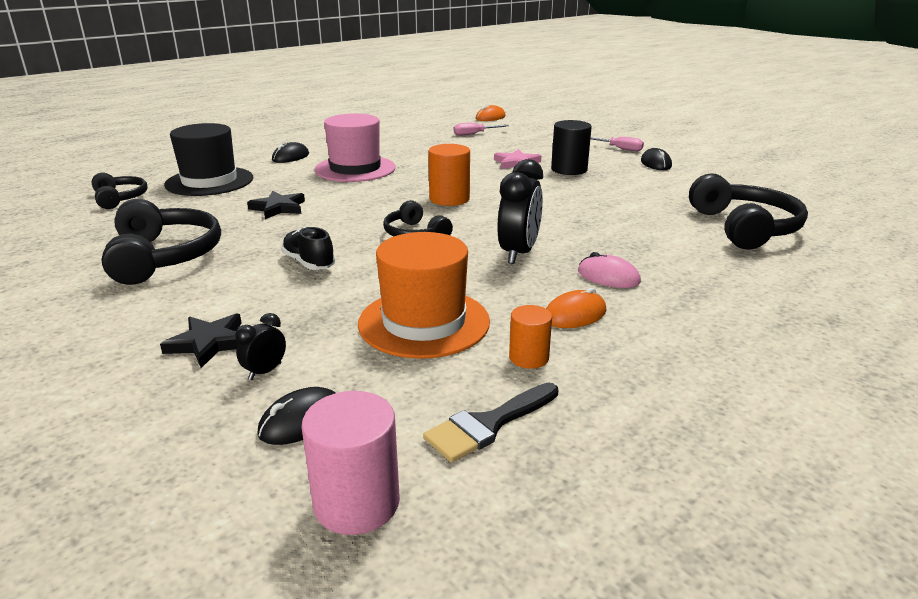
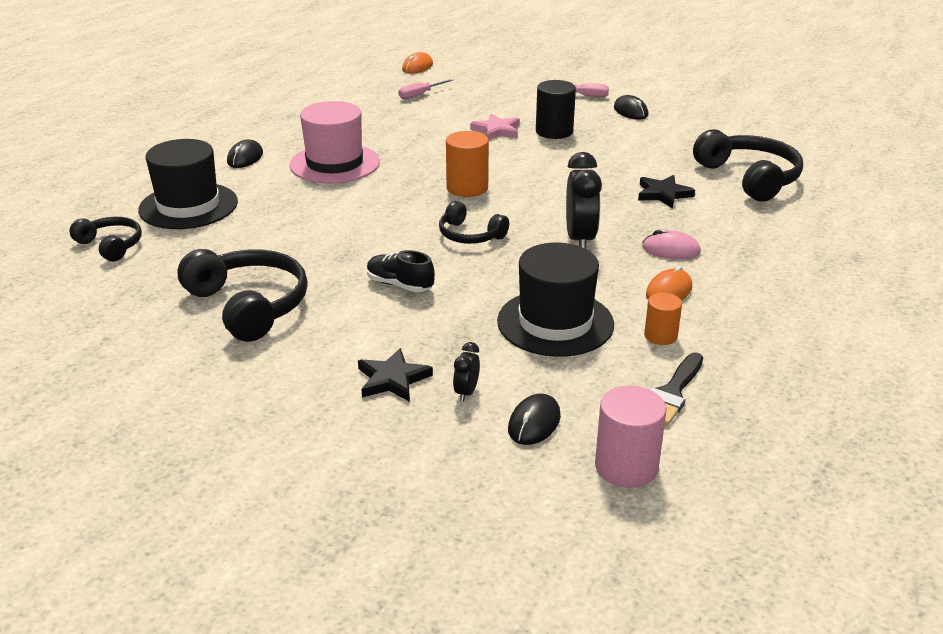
camera: 20 degrees left, 5 degrees up
(278, 208) = (303, 228): black star -> black star (663, 194)
(424, 322) = (555, 323): orange hat -> black hat

